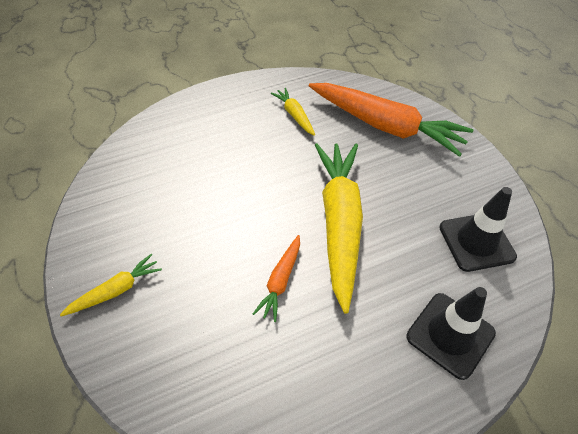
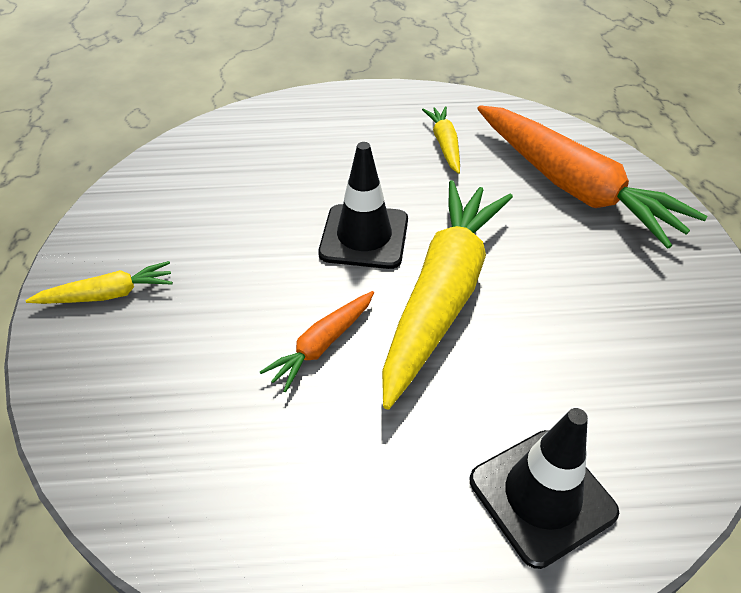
camera: 20 degrees right, 5 degrees down
(476, 242) = (647, 378): black traffic cone -> black traffic cone (364, 237)

